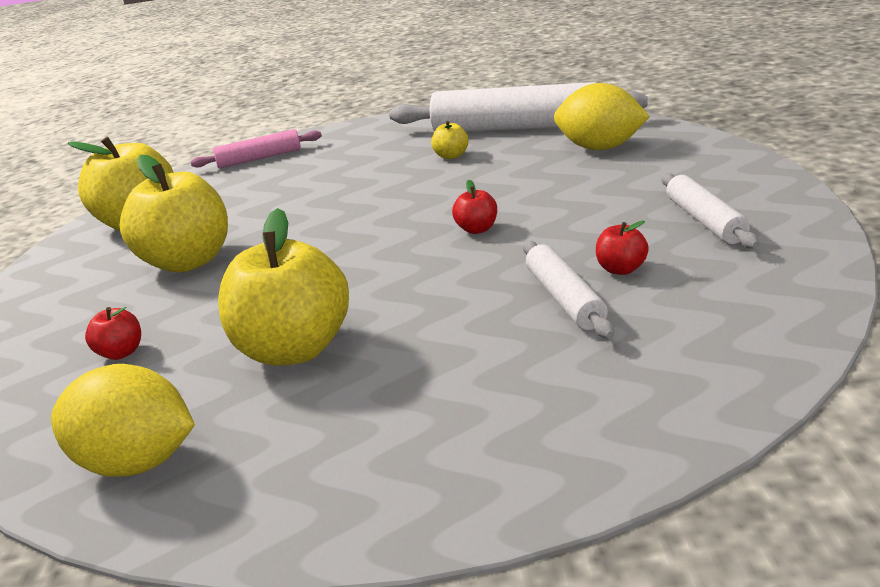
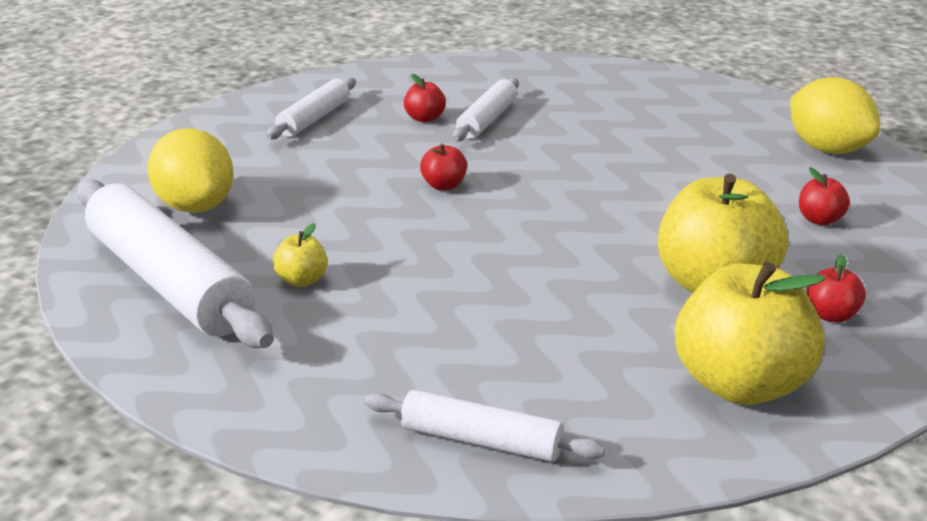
camera: 145 degrees left, 0 degrees up
(92, 280) = (832, 316): none -> red apple
(259, 158) = (481, 441): pink rolling pin -> white rolling pin
(294, 349) = (686, 166): yellow apple -> none

